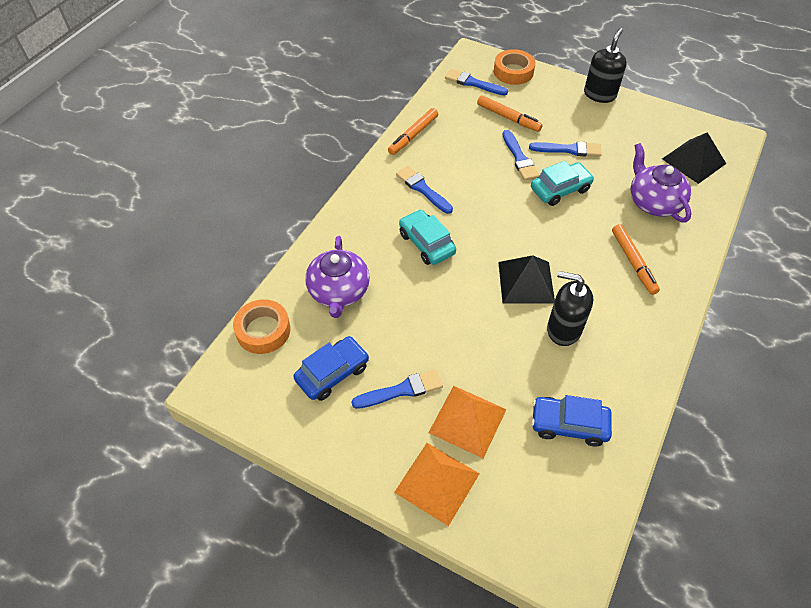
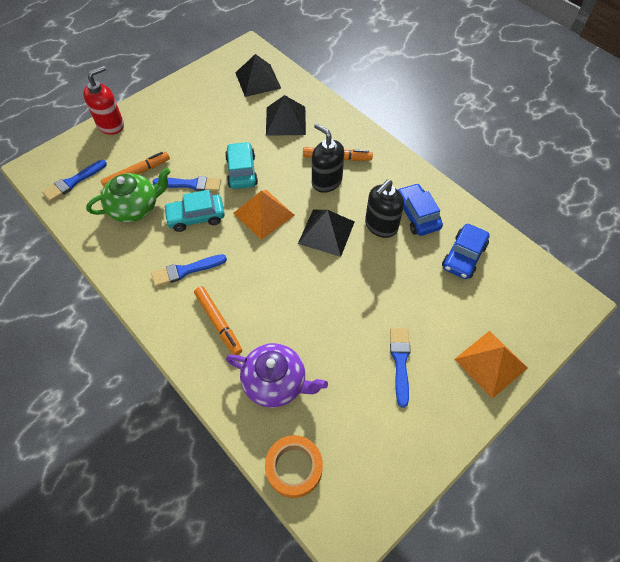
camera: 70 degrees left, 5 degrees up
(332, 373) = (365, 414): blue car -> blue car (417, 215)
(413, 135) = (111, 255): orange marker -> orange marker (218, 323)
(426, 243) = (252, 289): turquoise car -> turquoise car (196, 217)
(468, 421) = (442, 322): orange pyramid -> orange pyramid (264, 214)
(470, 131) = (135, 207): none -> green teapot
(513, 72) = (80, 147): orange tape -> none
(551, 80) = (111, 125): none -> red soap dispenser
(569, 149) = (201, 147): blue brush -> none
(599, 94) = (151, 102): black soap dispenser -> black soap dispenser (326, 181)
(653, 202) = (285, 120): purple teapot -> black pyramid

